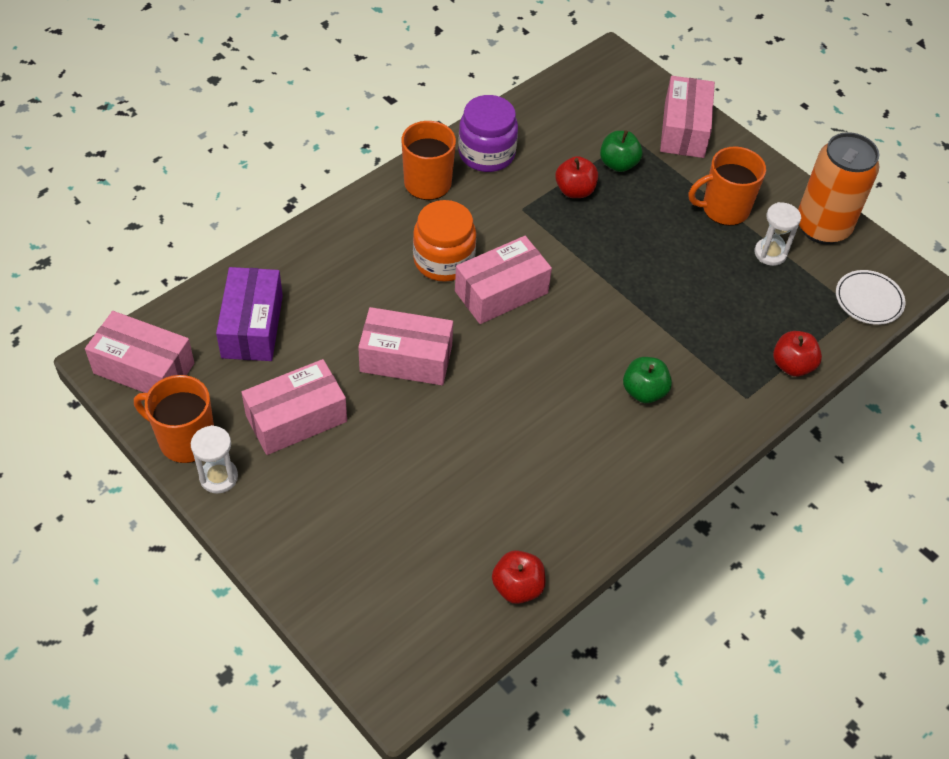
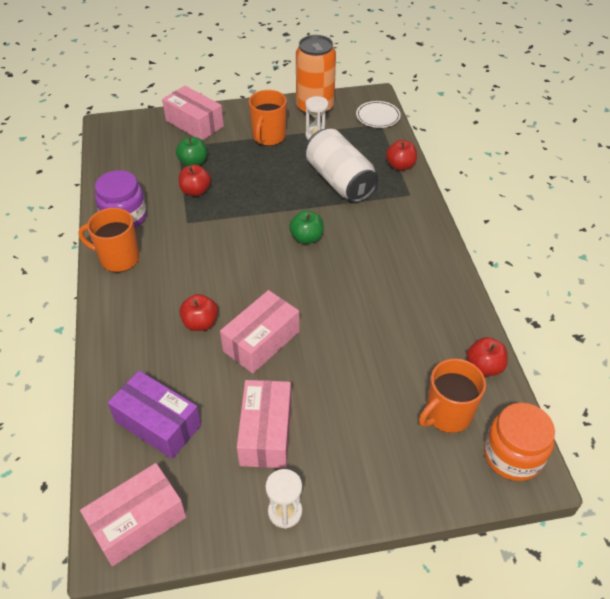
camera: 55 degrees left, 5 degrees down
(185, 440) = (232, 521): orange mug -> orange mug (447, 414)
(393, 295) = (200, 323): none -> red apple
(443, 260) = (194, 281): orange jar -> orange jar (512, 455)
(501, 292) = (246, 264): pink box -> none
(644, 391) = (375, 235): green apple -> green apple (306, 238)
(708, 315) = (340, 181): none -> white can

